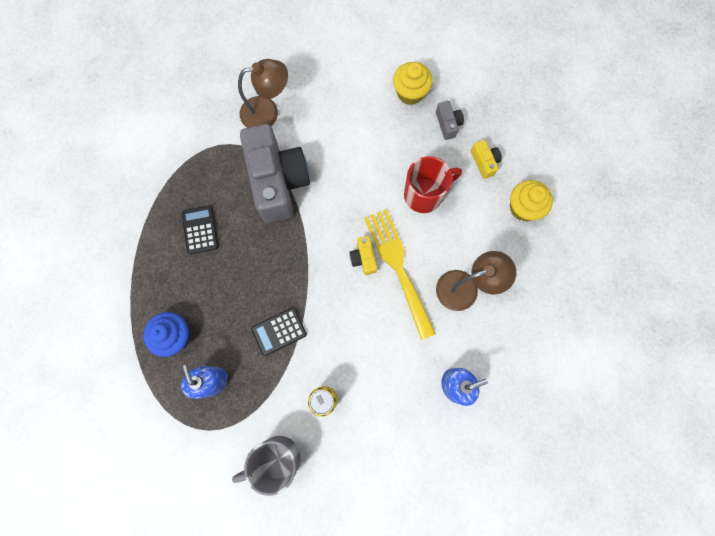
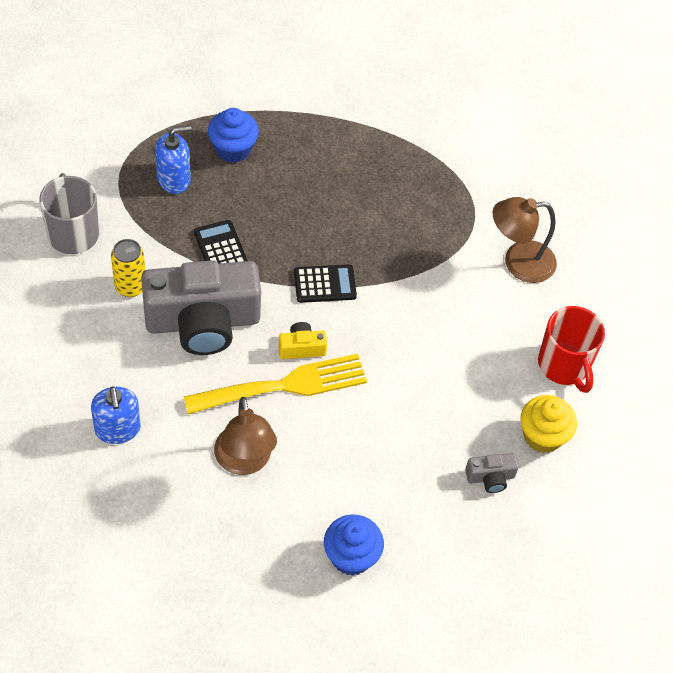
camera: 90 degrees right, 20 degrees down
(200, 230) = (360, 180): black calculator -> black calculator (325, 284)
(267, 112) = (518, 262): brown lamp -> brown lamp turned 90 degrees clockwise
(278, 181) = (417, 265): grey camera -> grey camera (203, 322)
(424, 195) = (383, 431): red mug -> red mug (564, 365)
(484, 162) = (427, 516): yellow camera -> none
(523, 208) = (351, 556): yellow cupcake -> blue cupcake

